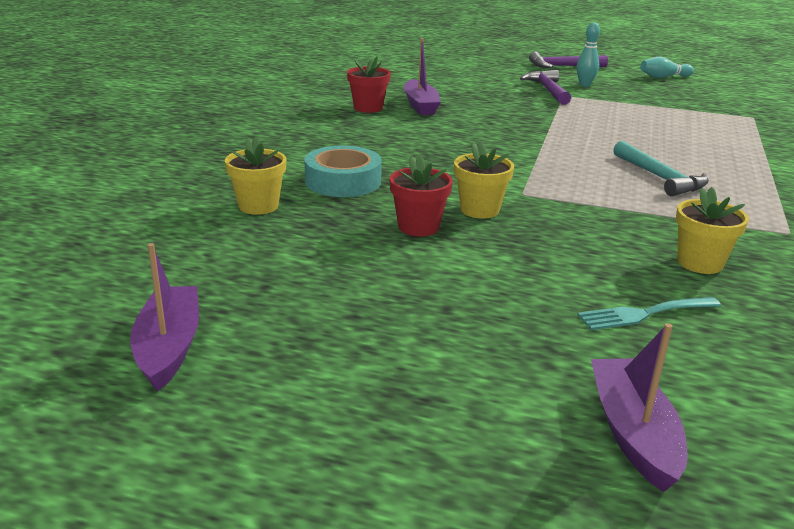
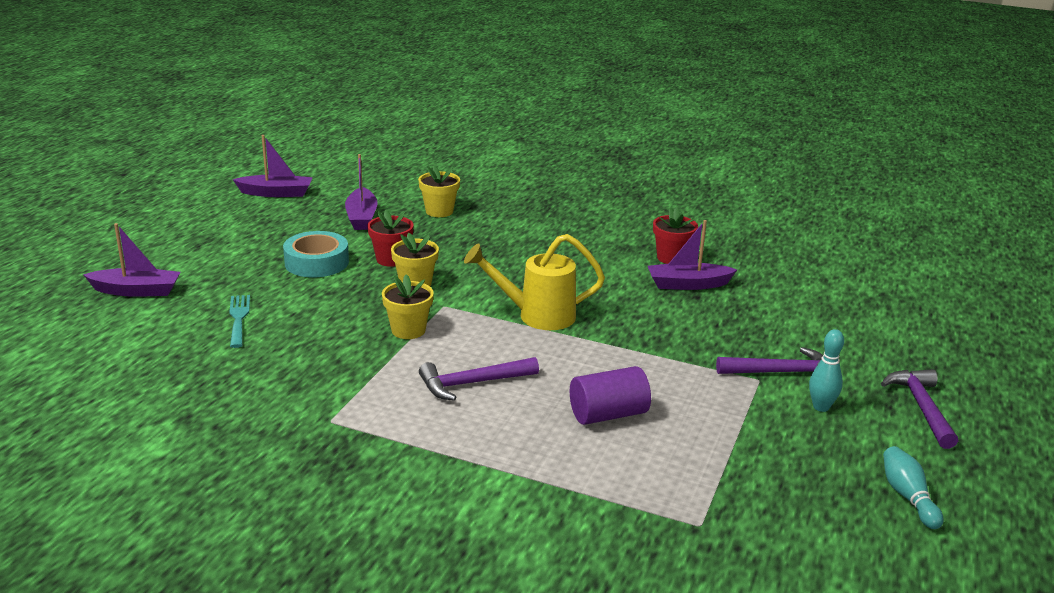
camera: 95 degrees right, 0 degrees up
(282, 256) = (361, 217): none -> purple boat
(343, 181) = (480, 239): turquoise tape -> turquoise tape (316, 262)
(515, 155) = (536, 316): none -> yellow watering can
(655, 135) = (608, 414): none -> purple cylinder
(660, 178) = (472, 383): turquoise hammer -> purple hammer
(699, 263) = (295, 358): yellow flower pot -> yellow flower pot (408, 330)

